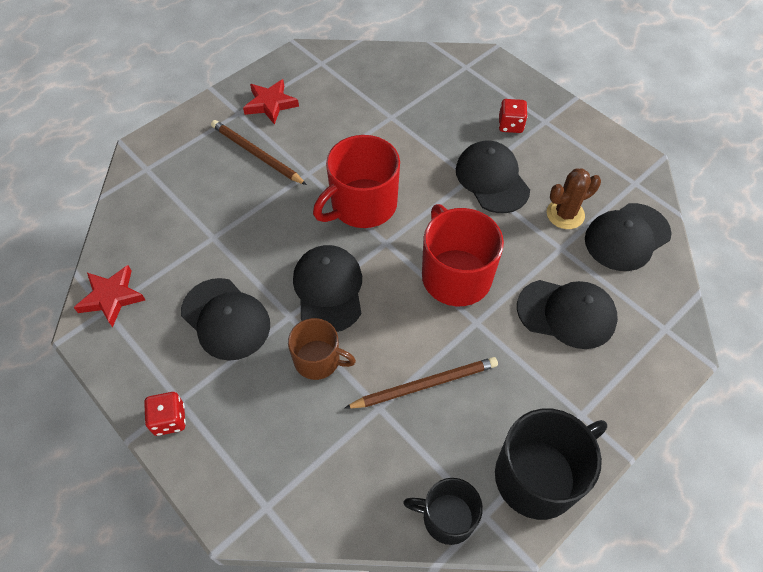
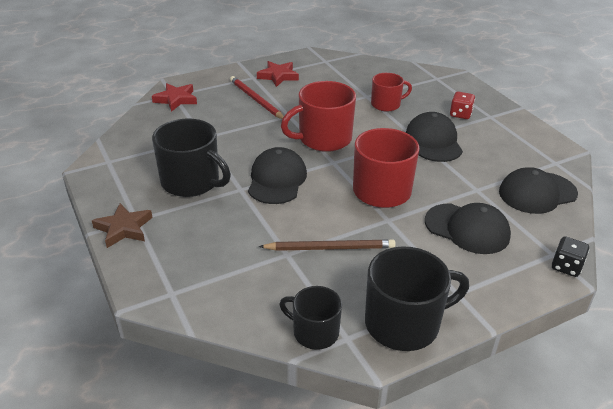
camera: 15 degrees right, 20 degrees down
(112, 297) = (116, 156): red star -> red star (176, 99)
(169, 419) = (124, 228): red dice -> brown star
(226, 319) = (192, 182): black cap -> black mug
(256, 154) = (256, 100): brown pencil -> red pencil
(318, 360) = (251, 217): brown mug -> none
(419, 127) = (386, 104): none -> red mug
(565, 214) = (487, 171): brown cactus -> none
(683, 344) = (566, 267): none -> black dice

